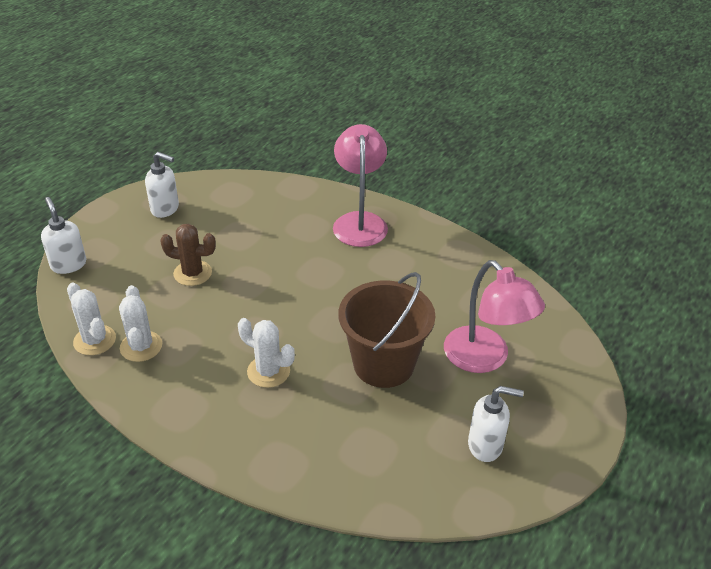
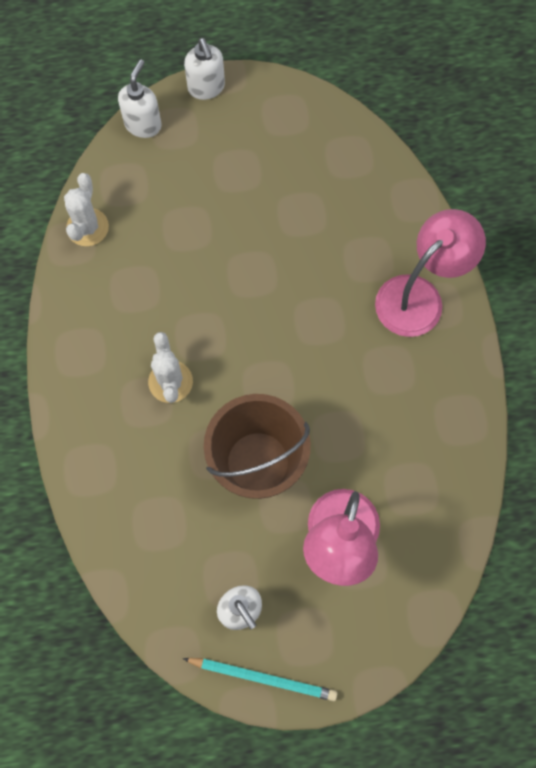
camera: 50 degrees right, 30 degrees up
(141, 346) = (111, 266): white cactus -> none
(165, 209) = (276, 125): white soap dispenser -> white soap dispenser (206, 88)
(192, 273) = (221, 224): brown cactus -> none
(550, 467) = (263, 677): none -> turquoise pencil

